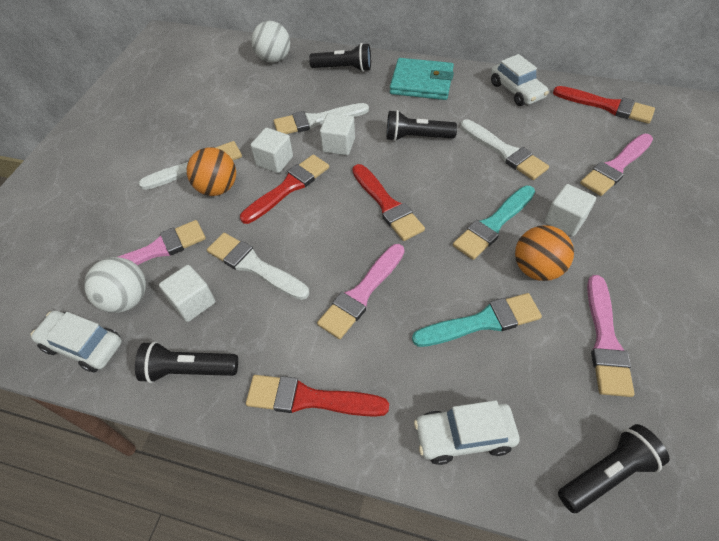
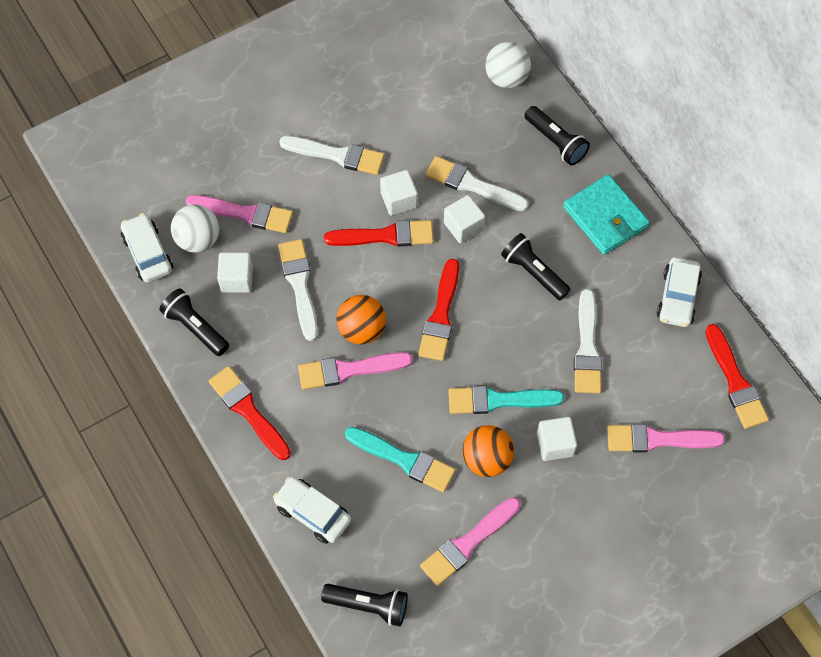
camera: 40 degrees right, 10 degrees up
(218, 188) = (334, 191): orange ball -> orange ball (362, 329)

